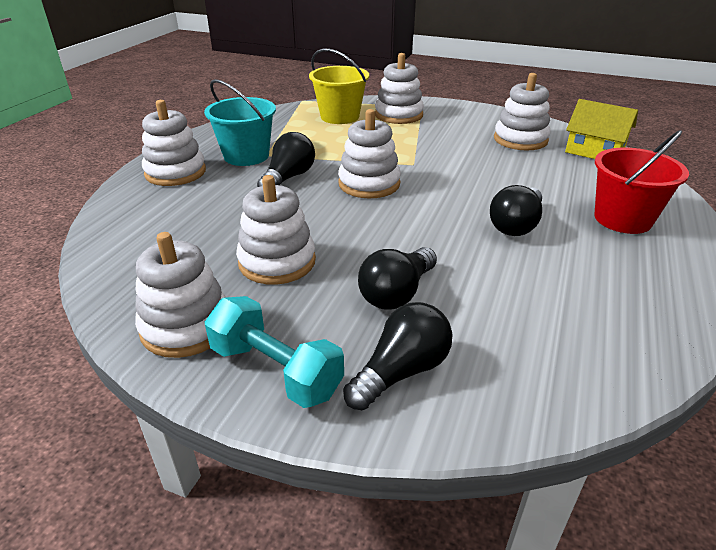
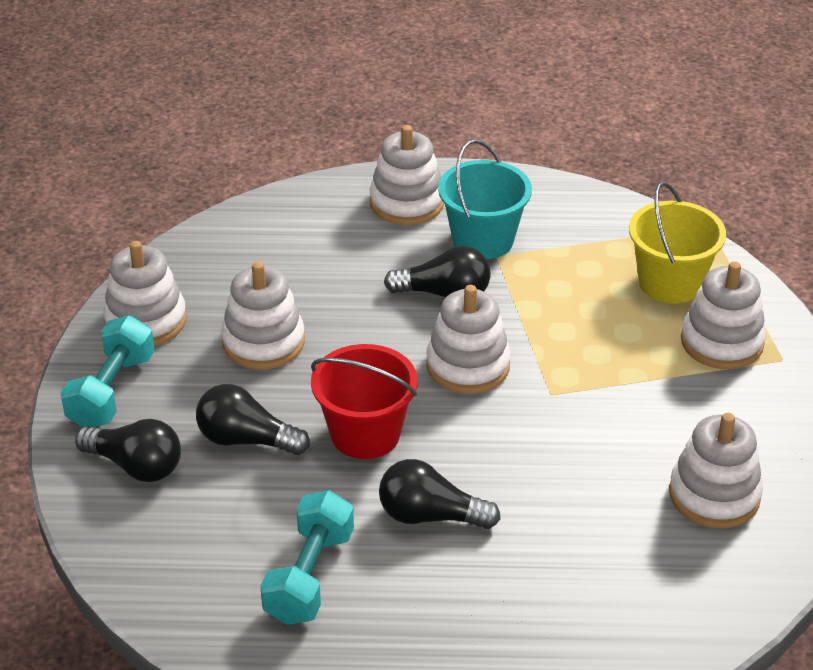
camera: 70 degrees right, 5 degrees up
(574, 289) = (309, 576): none -> turquoise dumbbell
(594, 151) = (724, 588): yellow house -> none
(622, 219) = (500, 621): red bucket -> red bucket (365, 434)

